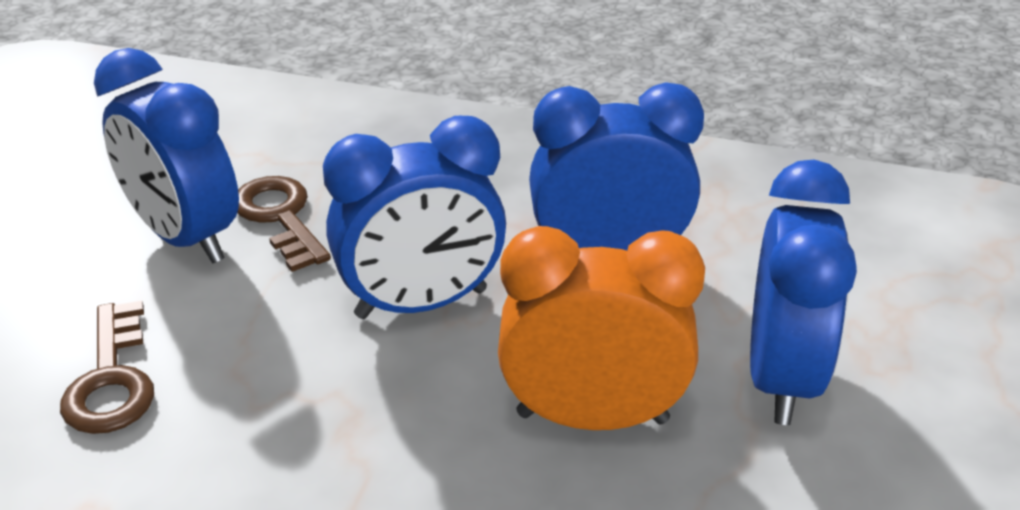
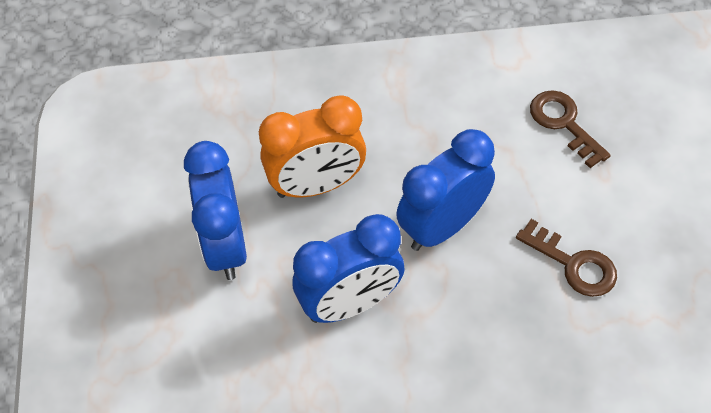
camera: 160 degrees right, 20 degrees up
(185, 237) = (615, 226): blue clock -> none

